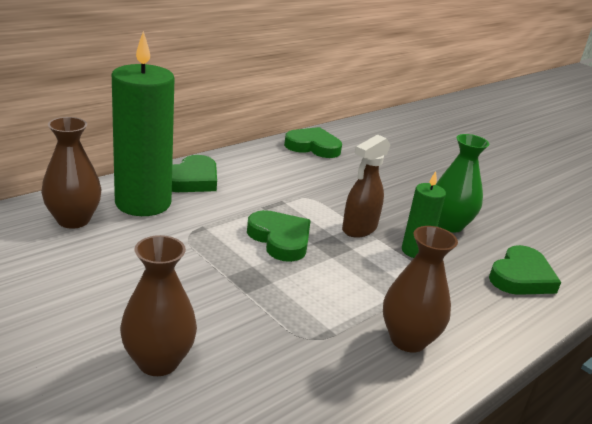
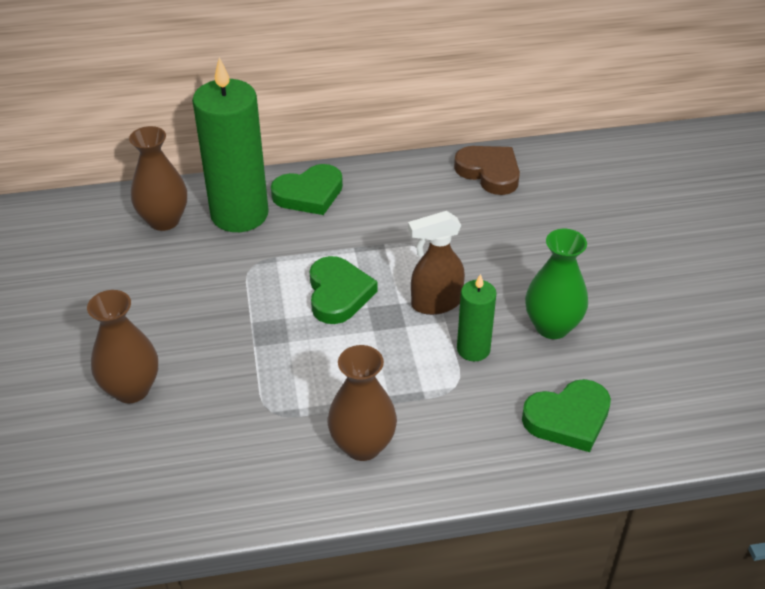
camera: 35 degrees right, 15 degrees up
(313, 147) = (489, 172): green heart -> brown heart

